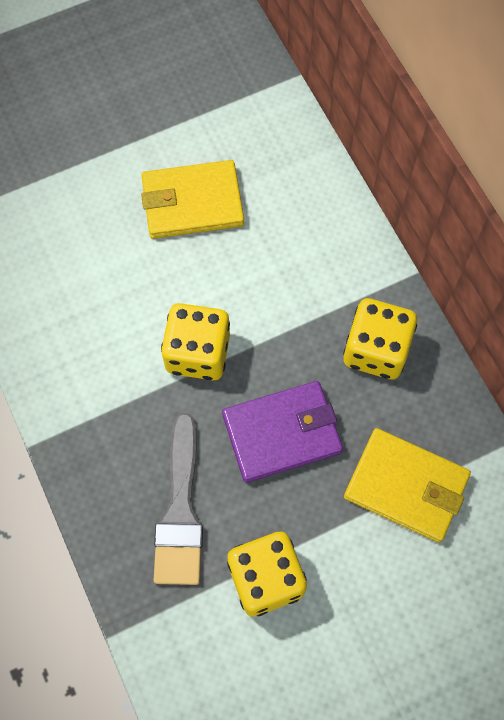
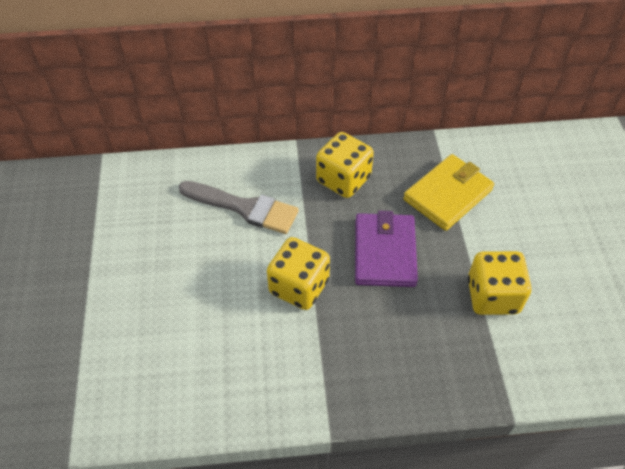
camera: 70 degrees left, 15 degrees down
(180, 511) = (424, 337): grey brush -> grey brush (244, 208)
(192, 203) = (168, 252): yellow wallet -> none

